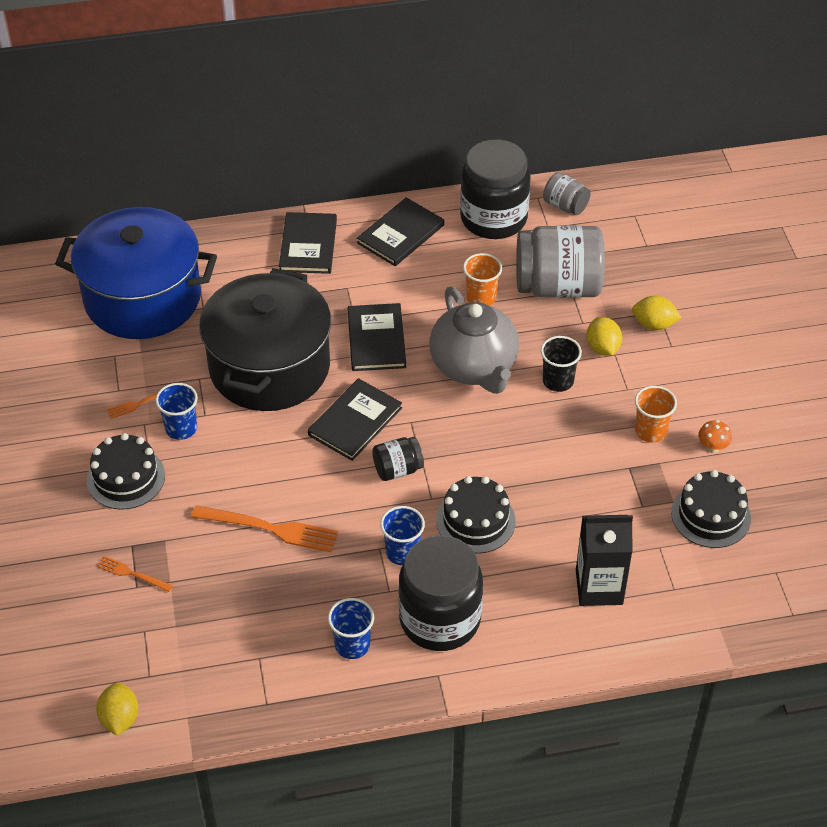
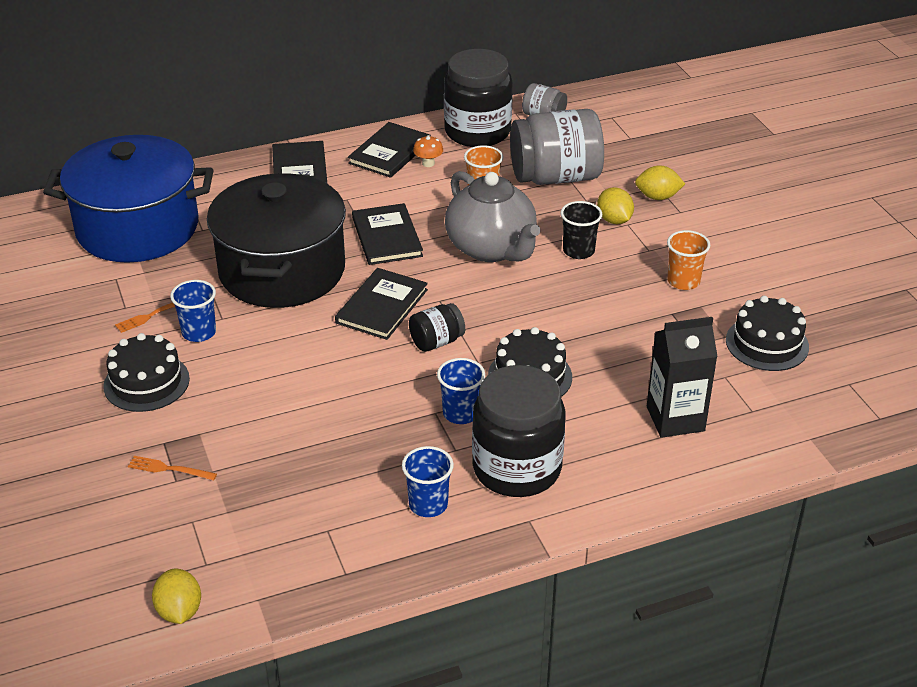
camera: 10 degrees left, 10 degrees down
(270, 529) = (313, 409): orange fork -> none
(712, 447) = (748, 287): orange mushroom -> orange mushroom (428, 163)

